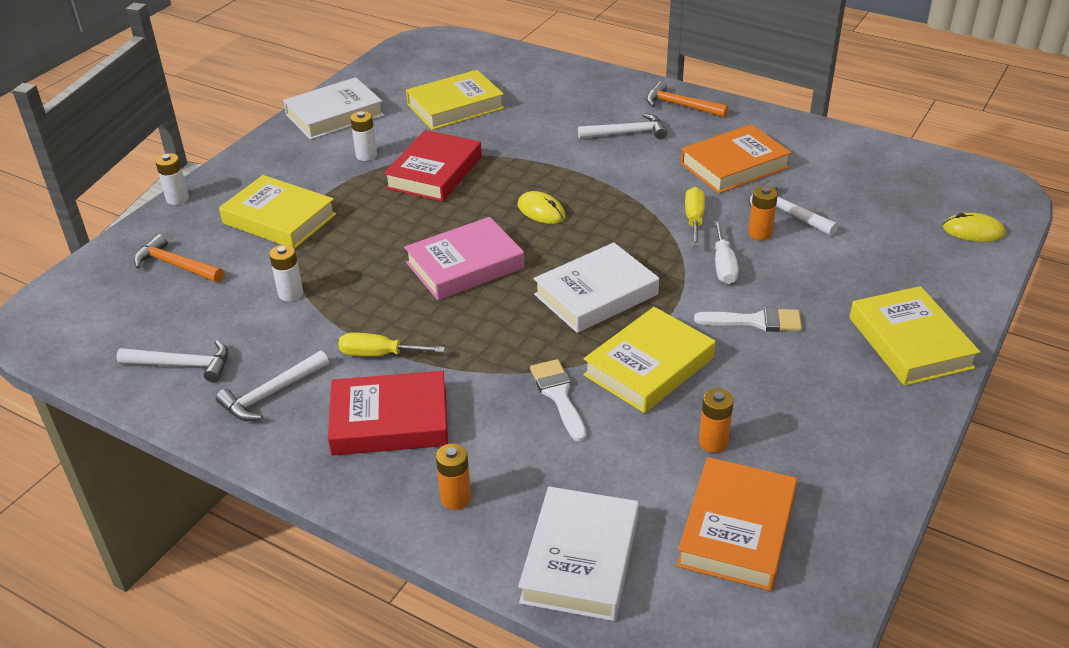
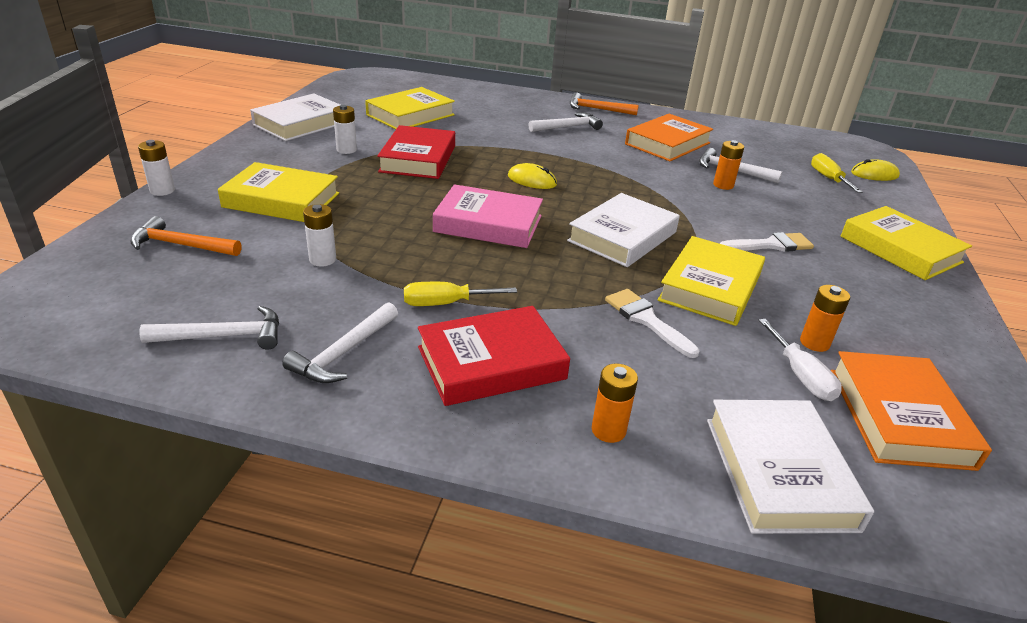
camera: 20 degrees left, 5 degrees down
(465, 265) = (488, 224): pink book -> pink book turned 60 degrees clockwise
(694, 219) = (664, 179): yellow screwdriver -> yellow screwdriver (828, 178)
(723, 265) = (712, 208): white screwdriver -> white screwdriver (800, 375)

